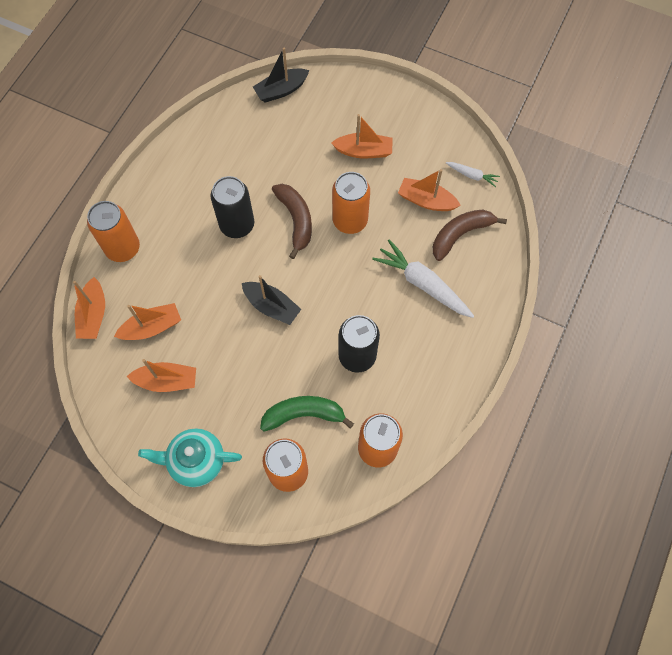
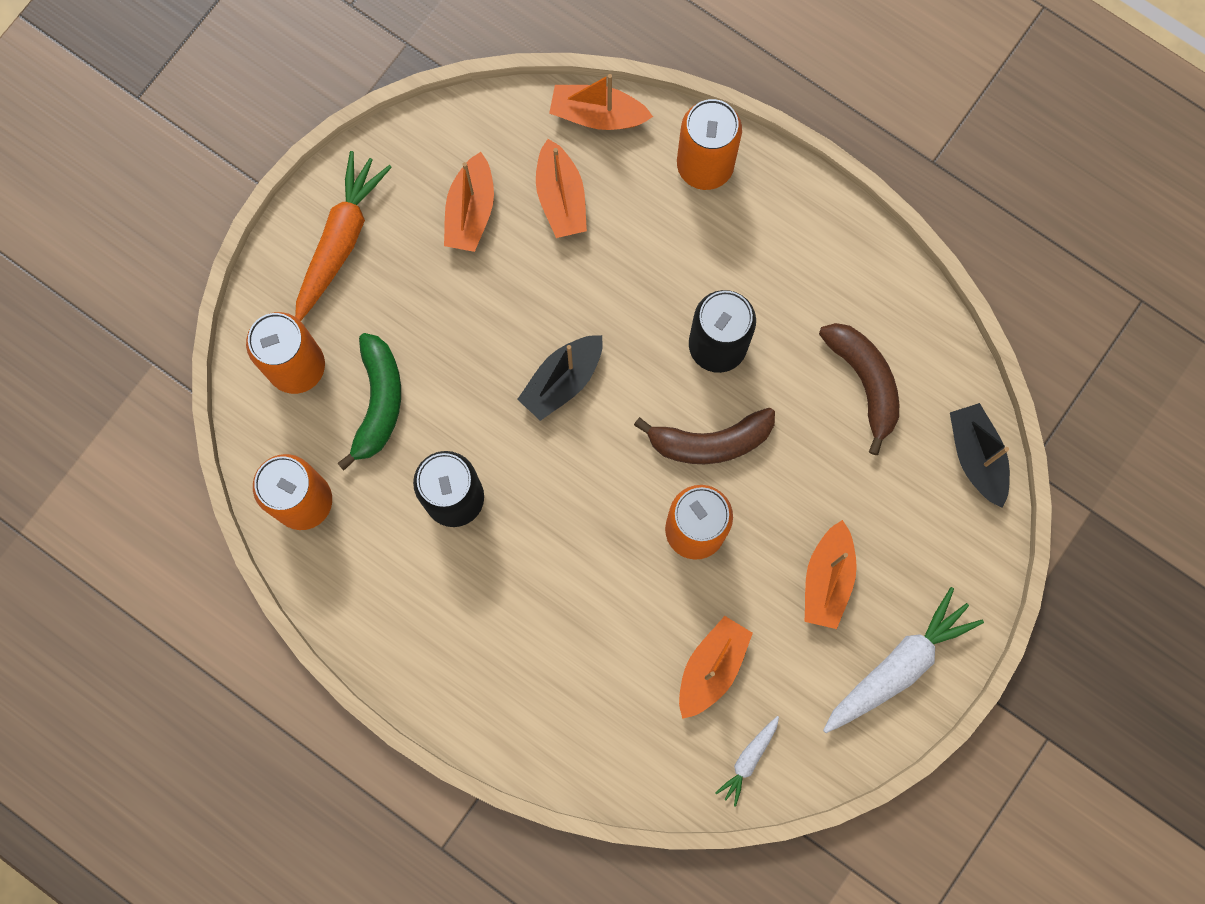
camera: 100 degrees right, 10 degrees up
(196, 461) = (341, 240): turquoise teapot -> orange carrot
(422, 283) = (558, 627): white carrot -> white carrot (899, 665)
(460, 235) = (636, 711): brown banana -> brown banana (864, 382)

